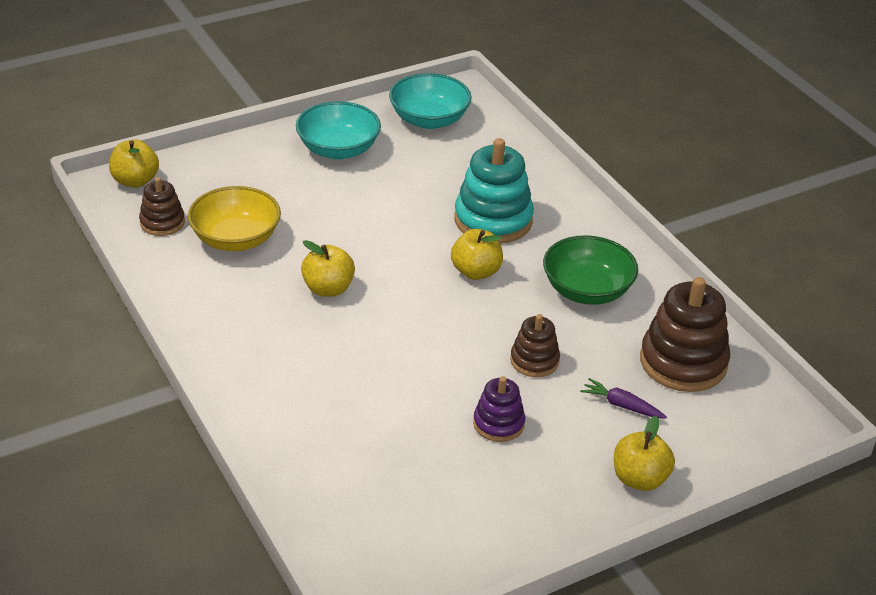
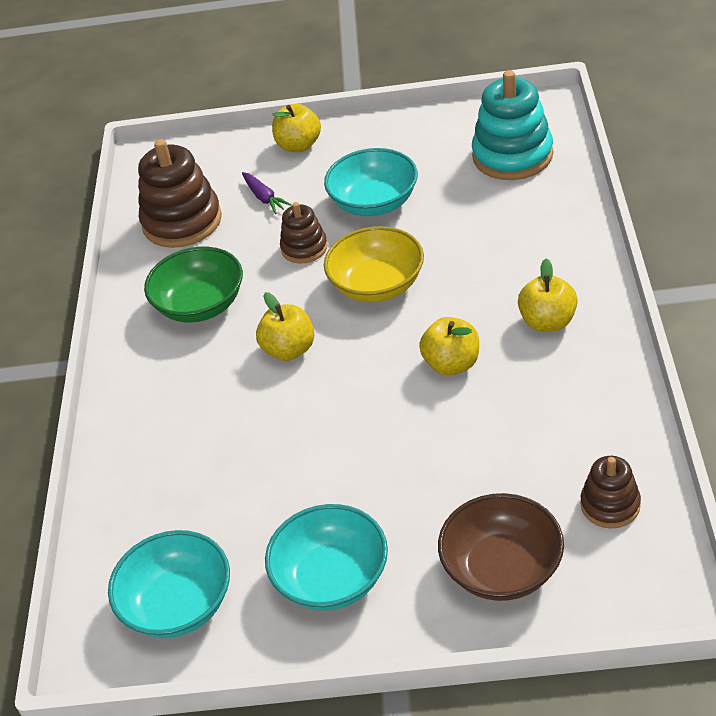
camera: 145 degrees left, 5 degrees up
(135, 181) = (630, 592): yellow apple -> yellow apple (548, 322)
(226, 175) = (502, 568): none -> brown bowl
(236, 239) = (527, 456): yellow bowl -> yellow bowl (377, 285)
(493, 220) = (223, 411): turquoise stacking toy -> turquoise stacking toy (512, 156)
(498, 424) = (374, 203): purple stacking toy -> turquoise bowl

